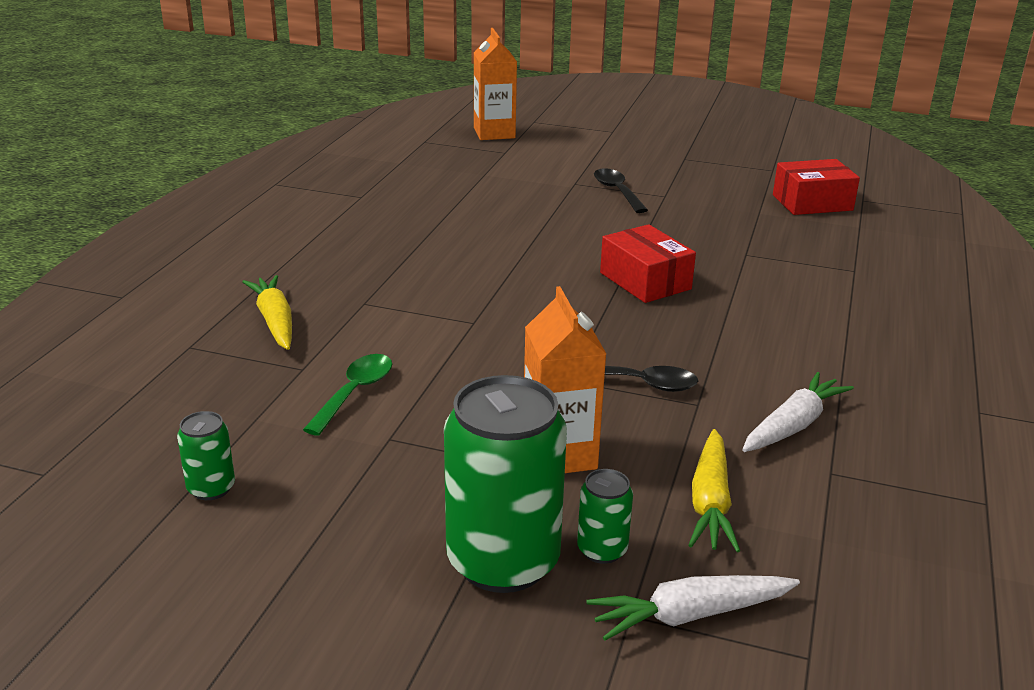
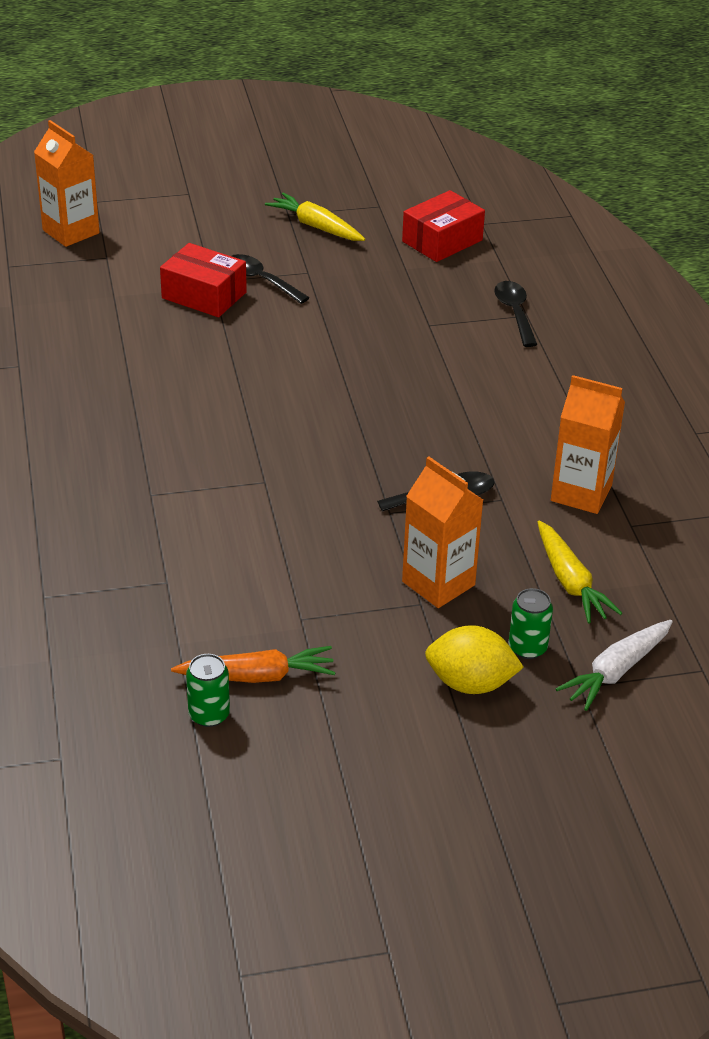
camera: 30 degrees left, 10 degrees up
(275, 321) = (92, 543): yellow carrot -> yellow carrot (316, 226)
(293, 472) = (257, 676): none -> orange carrot
(354, 393) = (234, 588): green spoon -> none
(503, 561) = (470, 683): green can -> yellow lemon
(645, 281) = (369, 385): red box -> red box (204, 295)
(793, 425) = (581, 493): white carrot -> orange carton
(842, 266) = (515, 313): none -> black spoon

